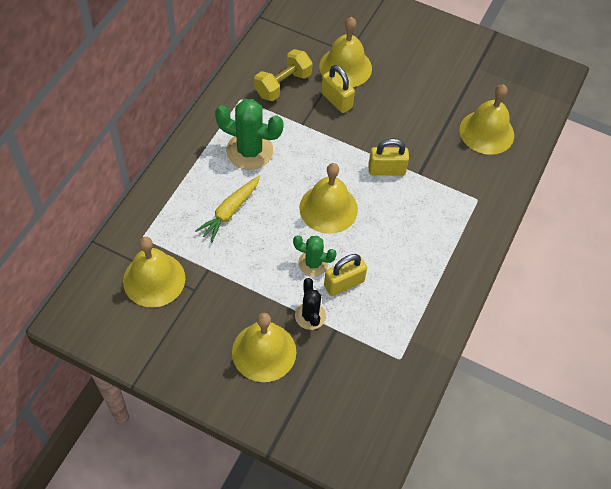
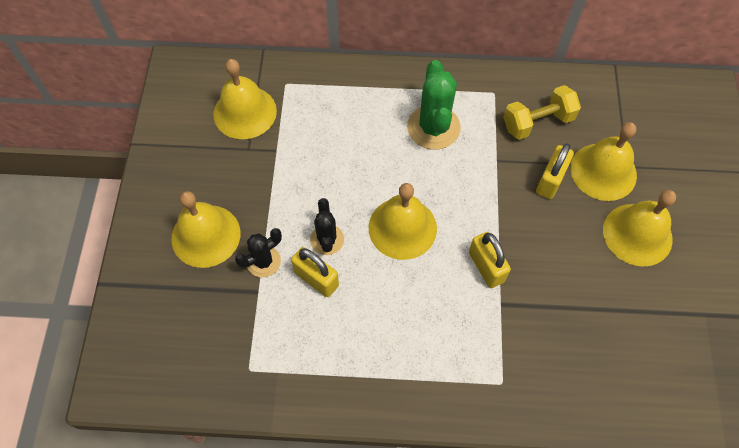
camera: 70 degrees right, 5 degrees up
(230, 212) = (350, 141): yellow carrot -> none
(283, 85) = (537, 122): yellow dumbbell -> yellow dumbbell turned 45 degrees counterclockwise
(313, 263) = (327, 240): green cactus -> black cactus
(486, 132) = (610, 361): yellow bell -> yellow bell (637, 234)

